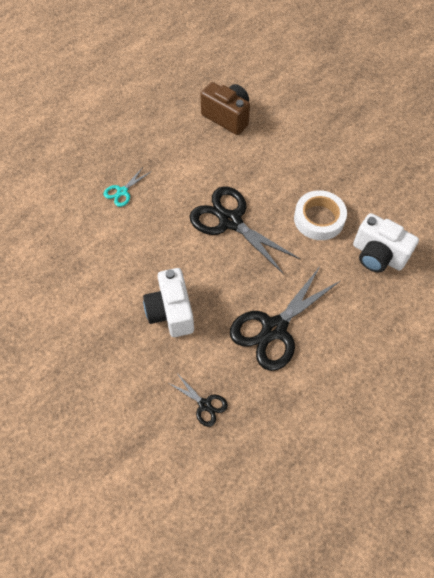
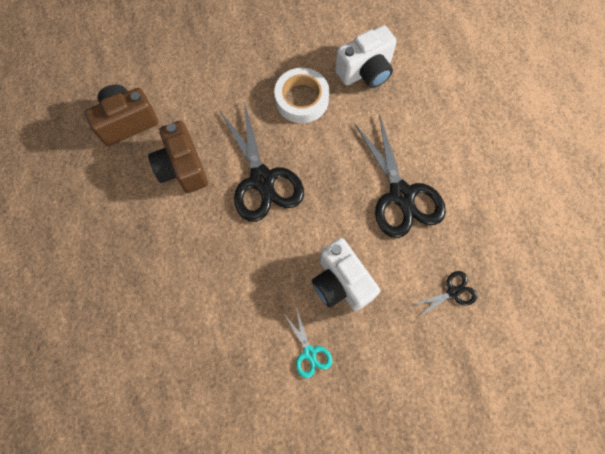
camera: 65 degrees left, 10 degrees up
(122, 192) = (164, 273): turquoise scissors -> turquoise scissors (309, 353)
(171, 312) = (341, 283): white camera -> white camera turned 45 degrees clockwise
(210, 166) = (182, 168): none -> brown camera
(230, 221) = (262, 179): black scissors -> black scissors turned 90 degrees counterclockwise

